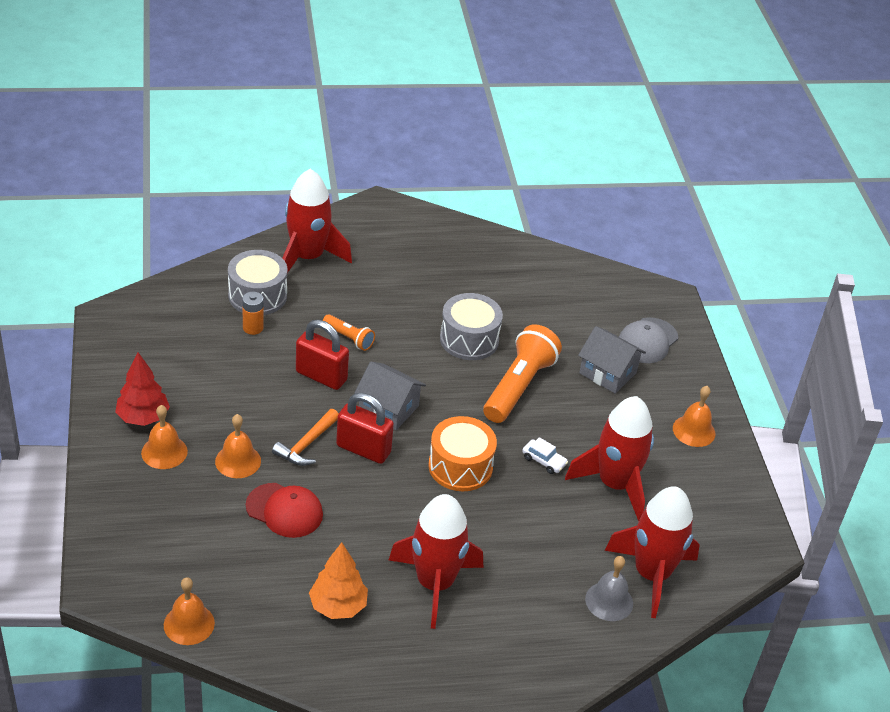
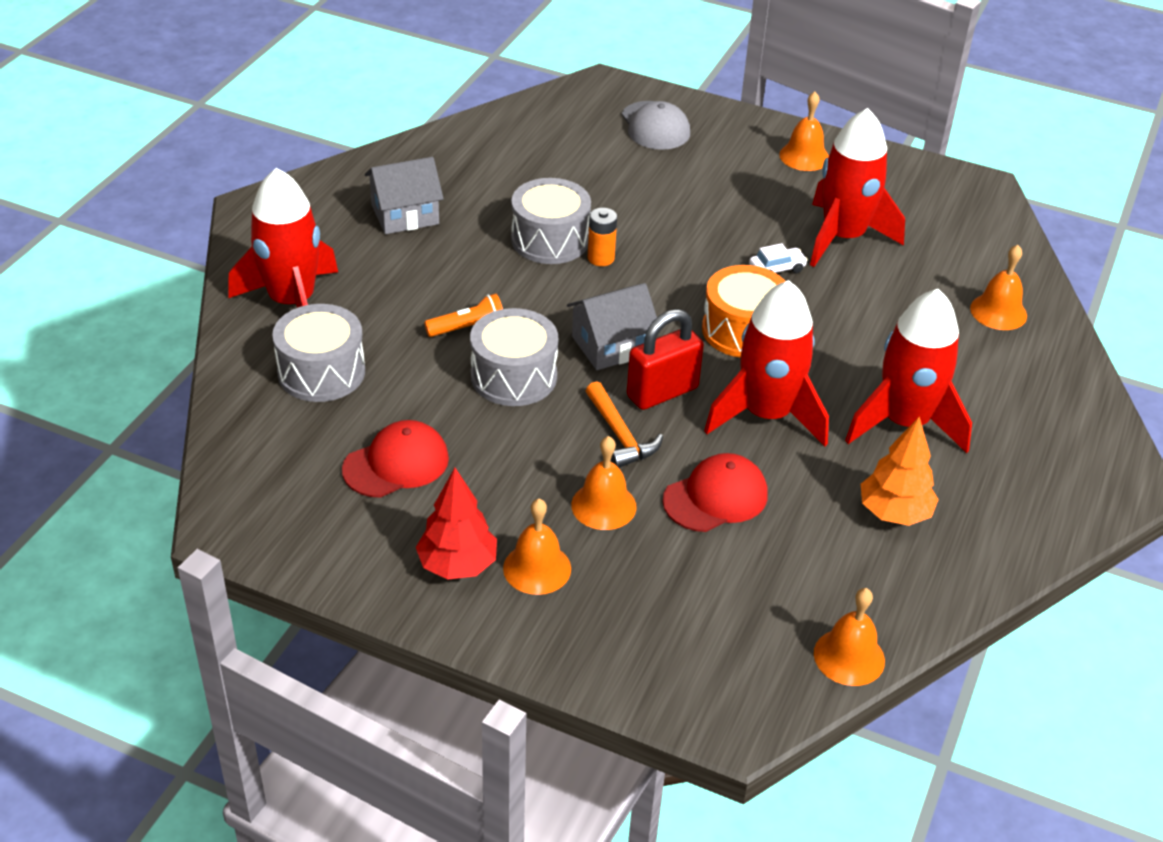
camera: 55 degrees left, 0 degrees up
(205, 358) = (396, 464): none -> red cap
(253, 328) = (377, 399): orange battery -> orange battery (601, 258)
(321, 376) = (514, 376): red padlock -> grey drum
(518, 386) = (652, 237): orange flashlight -> none
(607, 373) = (681, 171): grey house -> grey house (405, 214)
(609, 601) = (998, 312): grey bell -> orange bell
(651, 574) = (979, 269): red rocket -> red rocket (766, 415)

